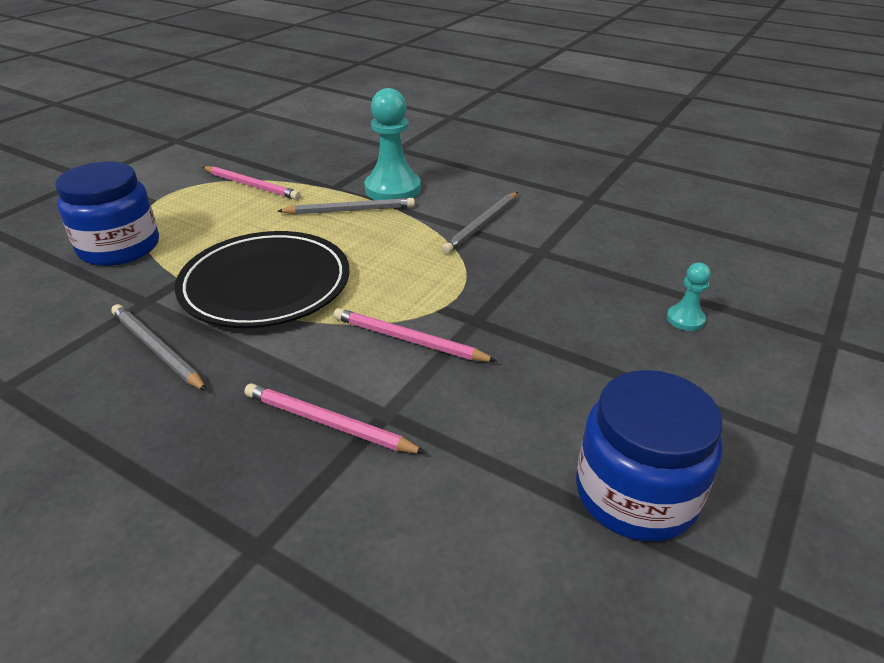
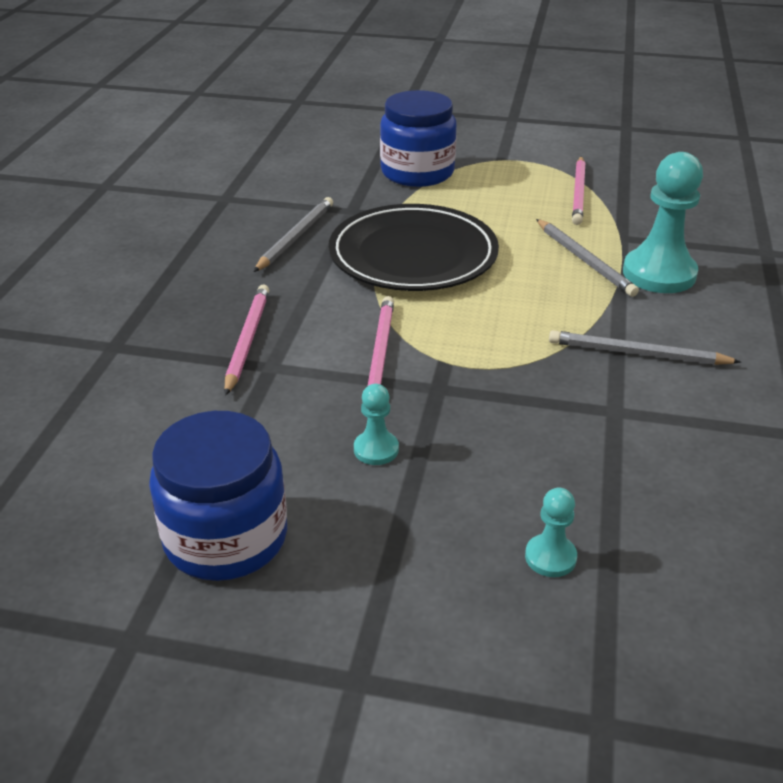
camera: 70 degrees right, 0 degrees up
(543, 372) = (376, 449): none -> turquoise pawn

